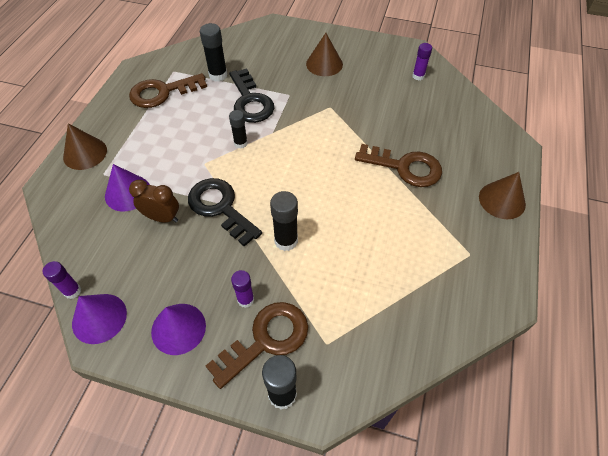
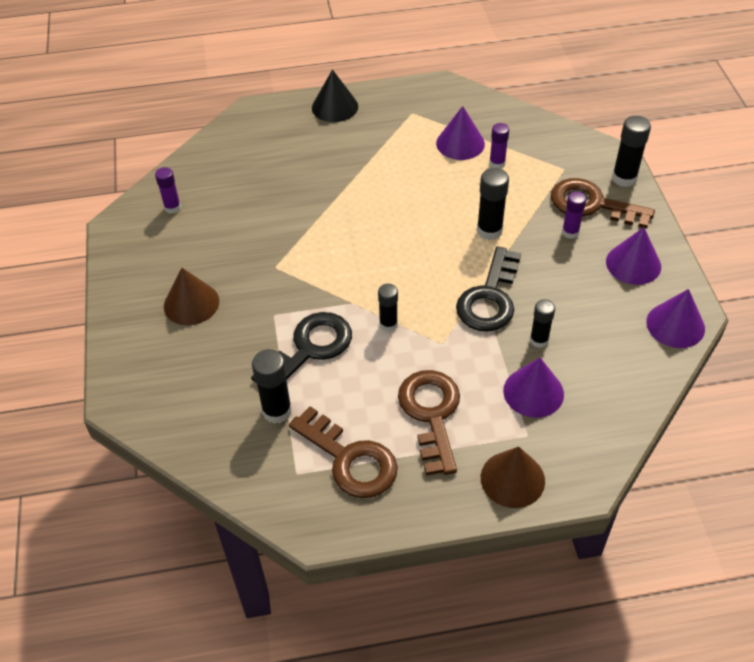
camera: 115 degrees left, 5 degrees down
(72, 291) = (672, 363): purple glue stick -> purple glue stick (497, 163)
(162, 217) = (539, 340): brown clock -> black glue stick
(405, 167) = (334, 178): brown key -> brown key (431, 414)
(407, 273) = (460, 143): none -> purple cone
(502, 200) = (335, 107): brown cone -> black cone

